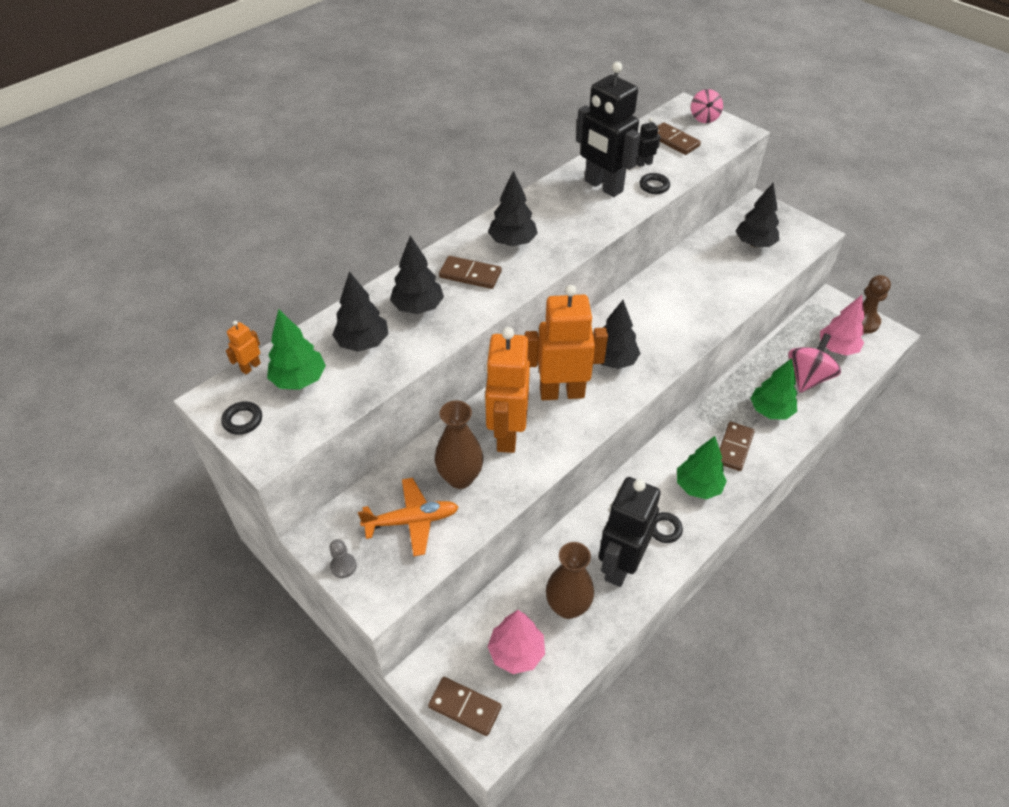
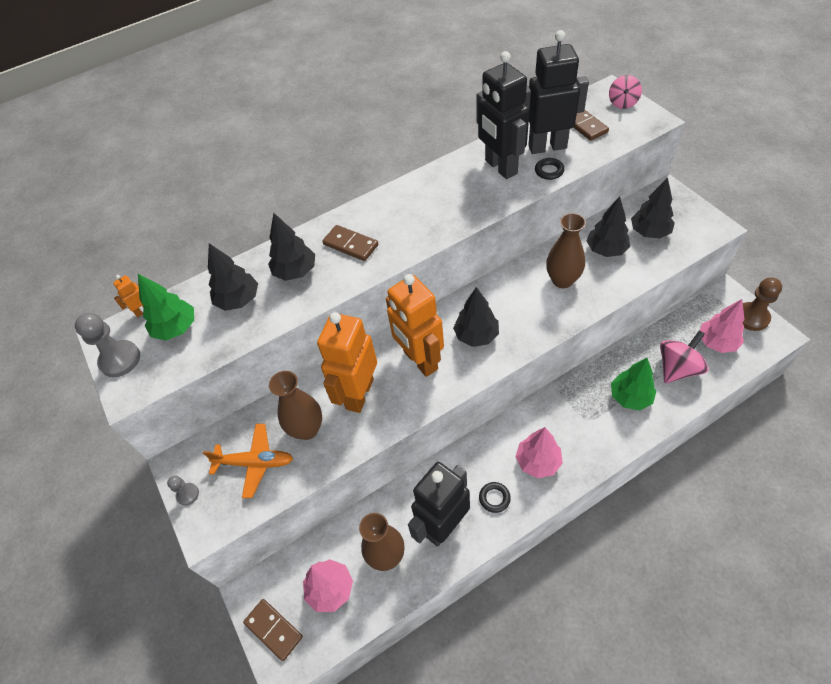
camera: 20 degrees right, 5 degrees up
(243, 420) = (120, 360): black ring -> grey pawn
(512, 242) = (399, 216): black tree -> black tree (606, 250)
(561, 392) = (420, 360): orange robot -> orange robot turned 135 degrees counterclockwise
(644, 163) = (547, 147): black robot -> black robot, size x2.47
(684, 297) = (562, 280): none -> brown vase
(698, 486) = (538, 461): green tree -> pink tree
(734, 447) = (583, 429): brown domino -> none

